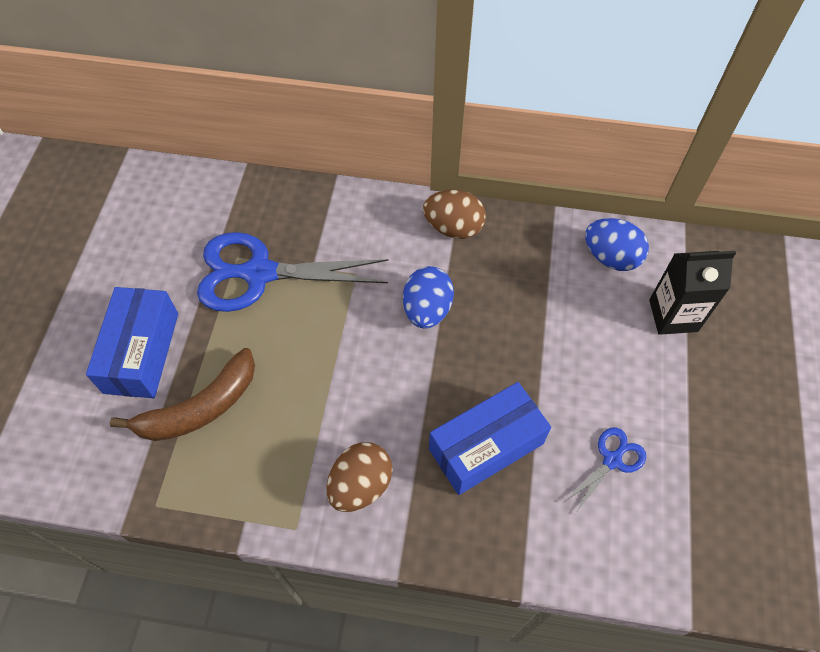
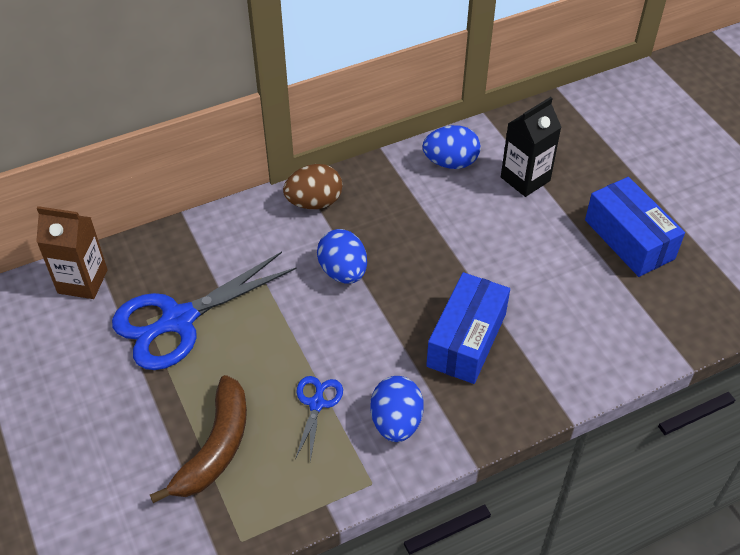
camera: 35 degrees left, 10 degrees down
(141, 352) = (124, 438): blue box -> blue box (629, 239)
(215, 194) = (82, 281): none -> brown carton
(360, 485) = (396, 422): brown egg -> blue egg
(612, 460) = (560, 297): blue scissors -> blue scissors (316, 404)

